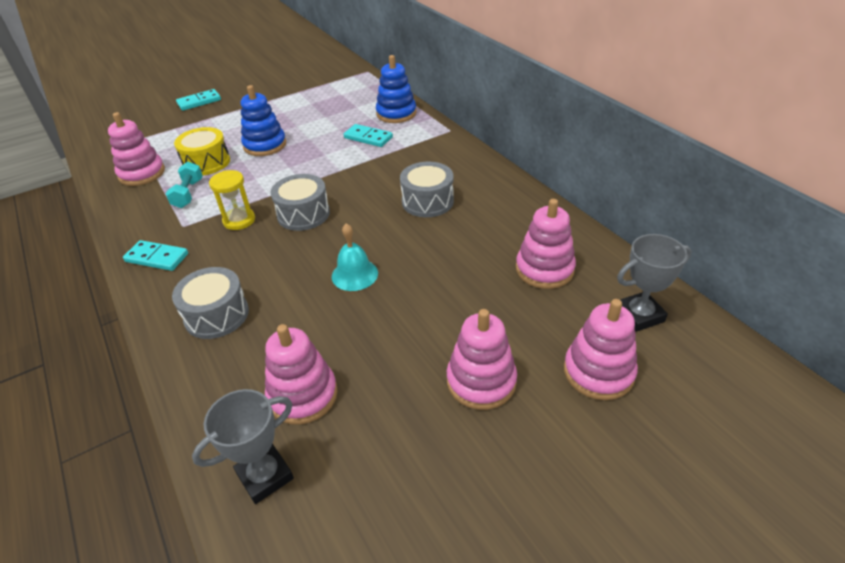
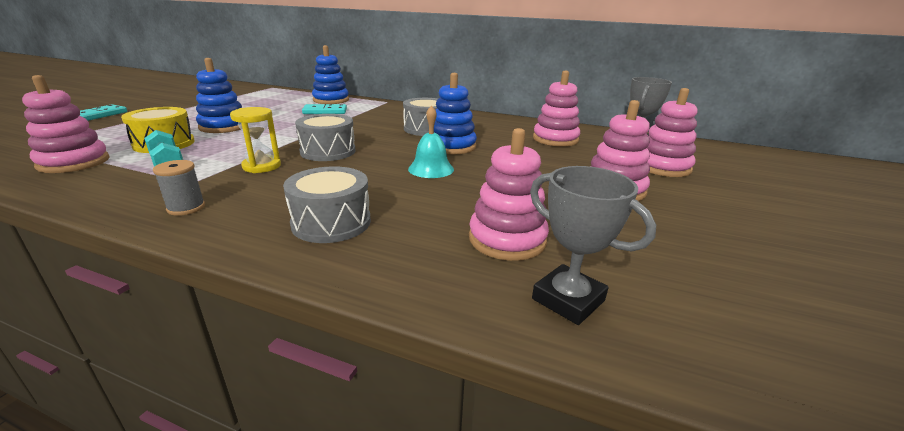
camera: 40 degrees left, 15 degrees down
(157, 258) = (186, 208): turquoise domino -> grey spool
(265, 476) = (568, 300): grey trophy -> grey trophy turned 60 degrees counterclockwise
(415, 243) = (451, 146): none -> blue stacking toy

